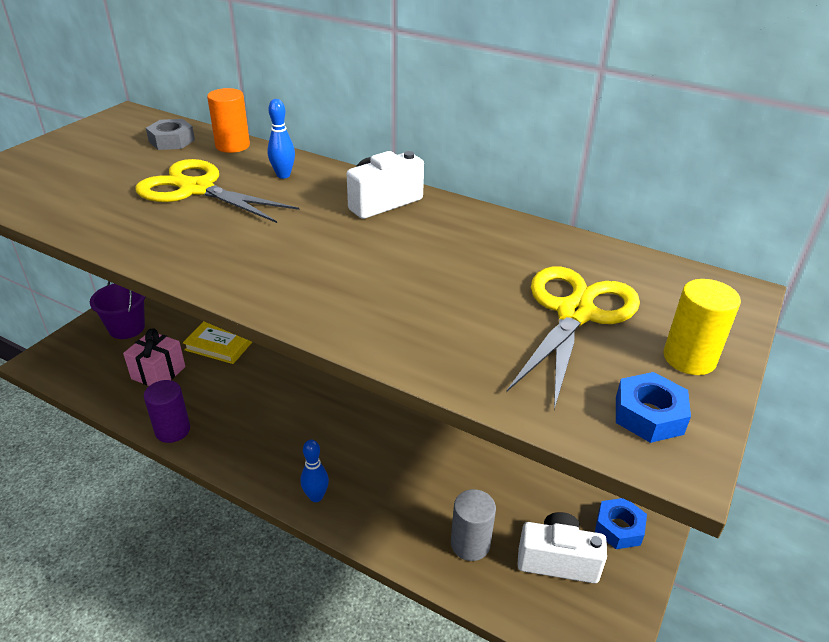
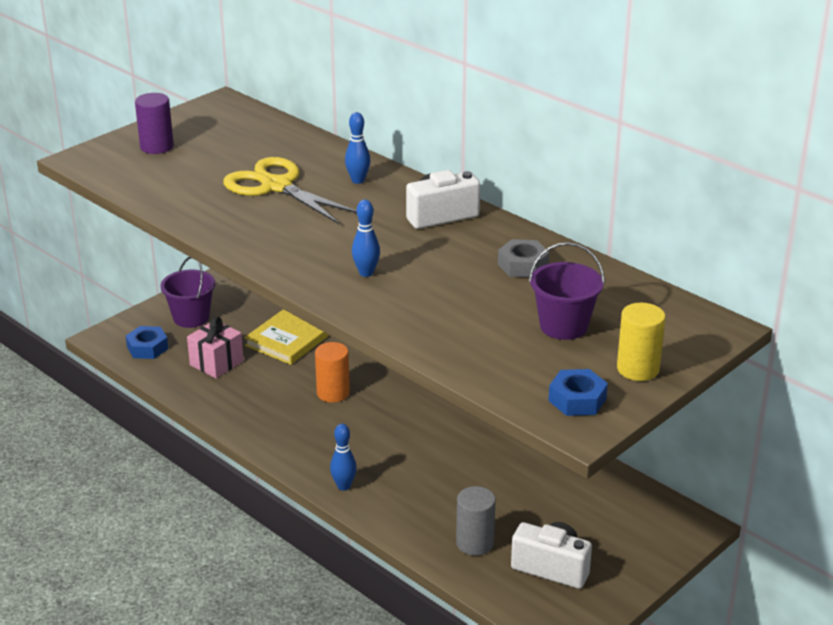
camera: 15 degrees right, 5 degrees down
(172, 141) = (262, 135): grey nut -> grey nut (523, 265)
(172, 430) = (222, 414): purple cylinder -> purple cylinder (157, 147)
(232, 146) = (318, 146): orange cylinder -> orange cylinder (333, 393)
(324, 276) = (366, 273): none -> blue bowling pin
(575, 313) = (563, 326): yellow scissors -> purple bucket
(619, 528) = (623, 554): blue nut -> blue nut (147, 348)

